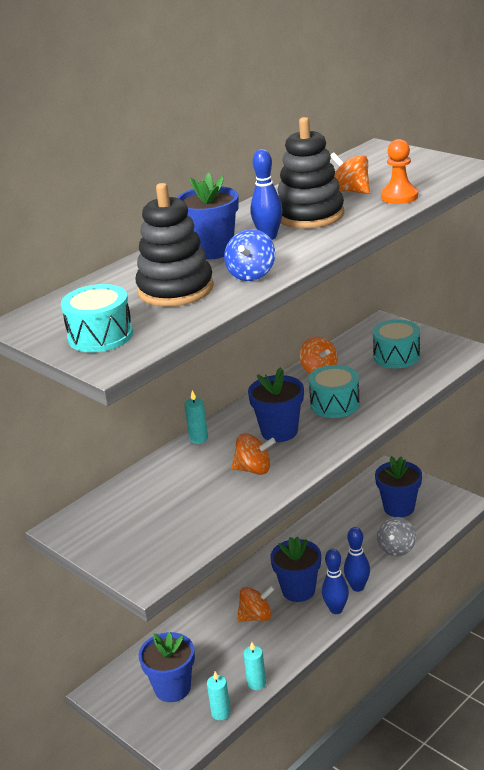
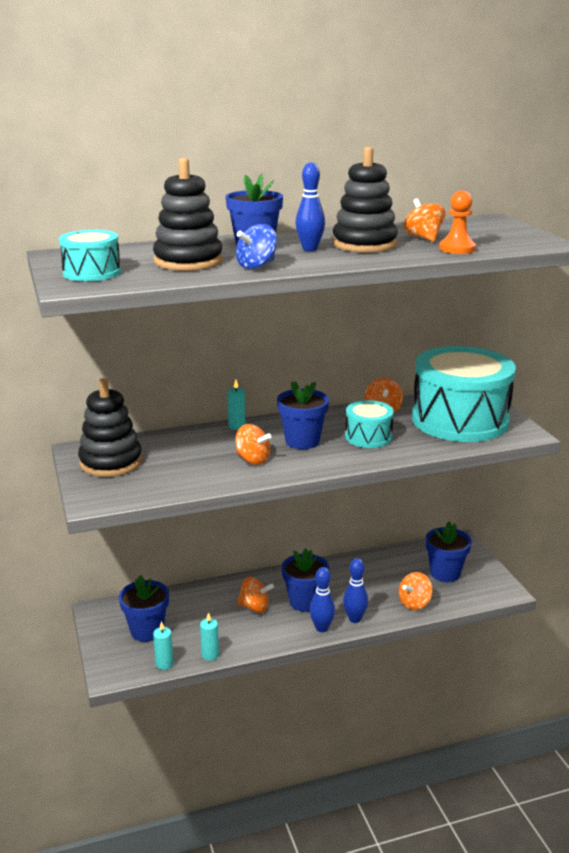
camera: 25 degrees right, 5 degrees down
(116, 528) = (111, 462): none -> black stacking toy
(396, 356) = (460, 420): turquoise drum -> turquoise drum, size x2.12
(396, 548) = (414, 603): grey spinning top -> orange spinning top

